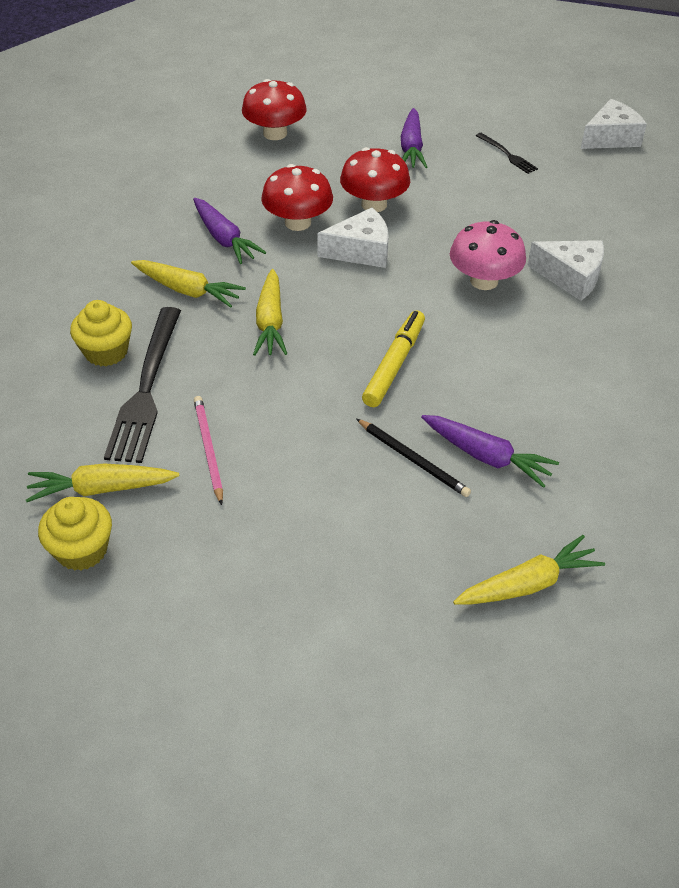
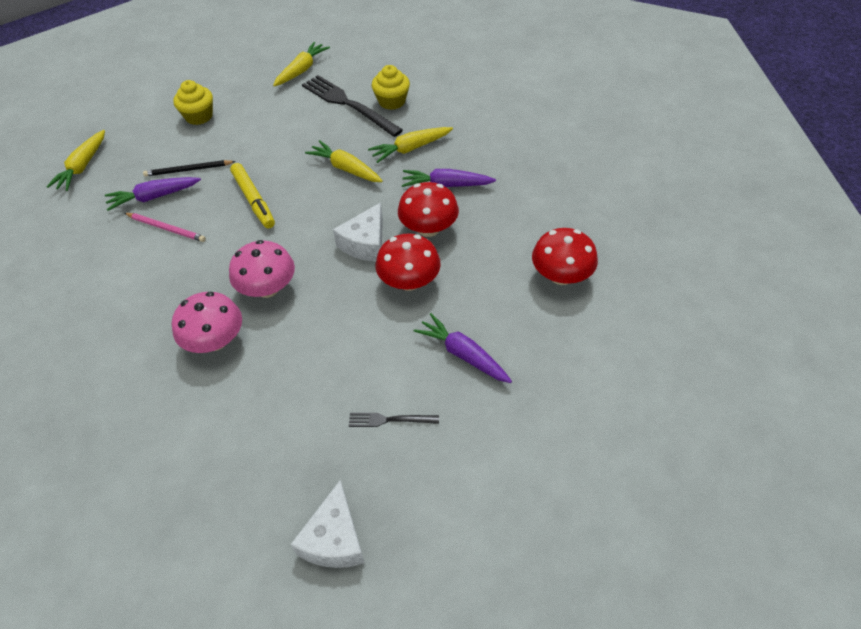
camera: 130 degrees right, 5 degrees up
(82, 550) = (276, 55): yellow cupcake -> yellow cupcake (199, 116)
(208, 449) = (283, 108): pink pencil -> pink pencil (166, 228)
(571, 277) = (215, 340): white cheese -> pink mushroom

